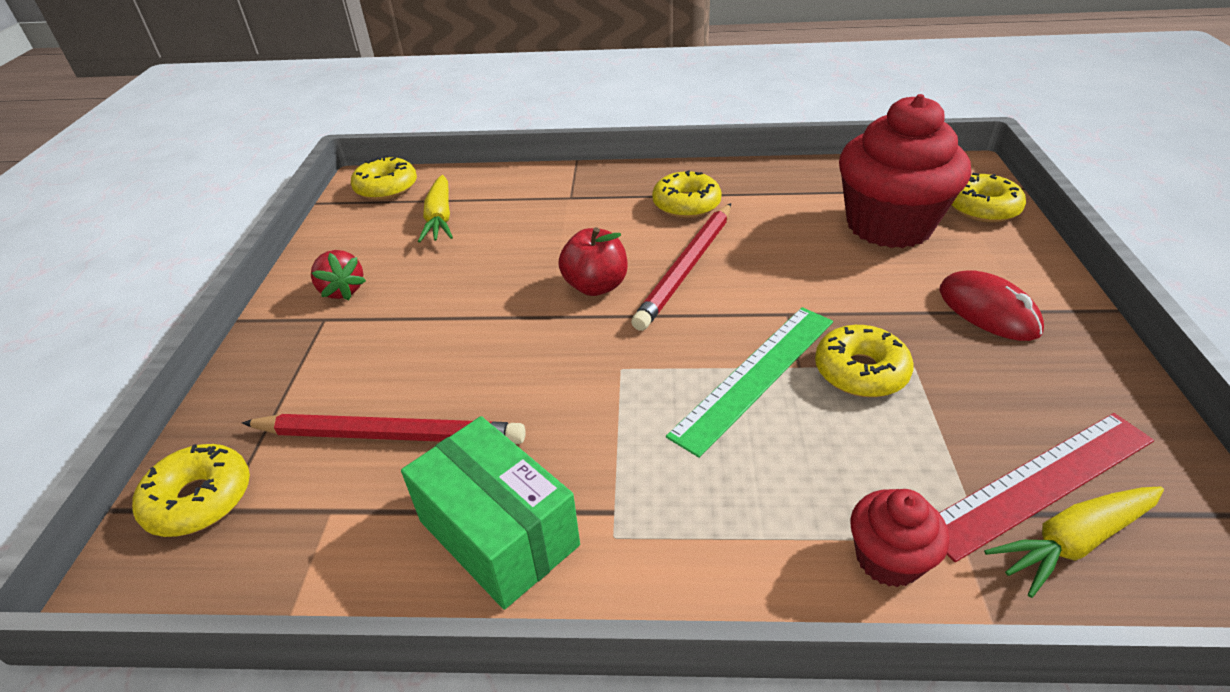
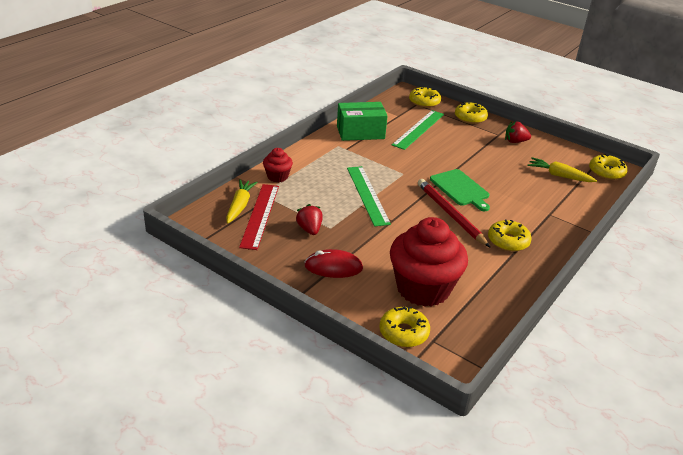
camera: 120 degrees right, 5 degrees down
(389, 435) = (418, 129): red pencil -> green ruler
(595, 286) = (460, 189): red apple -> green cutting board
(860, 371) = (342, 215): yellow donut -> yellow donut (470, 118)
(958, 387) = (309, 229): none -> red strawberry

